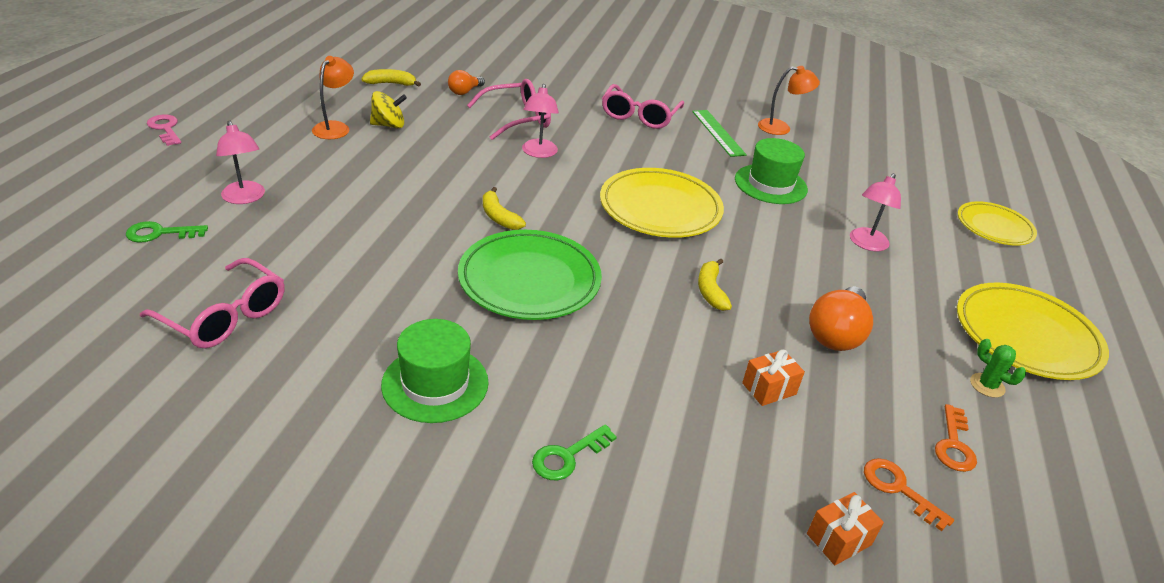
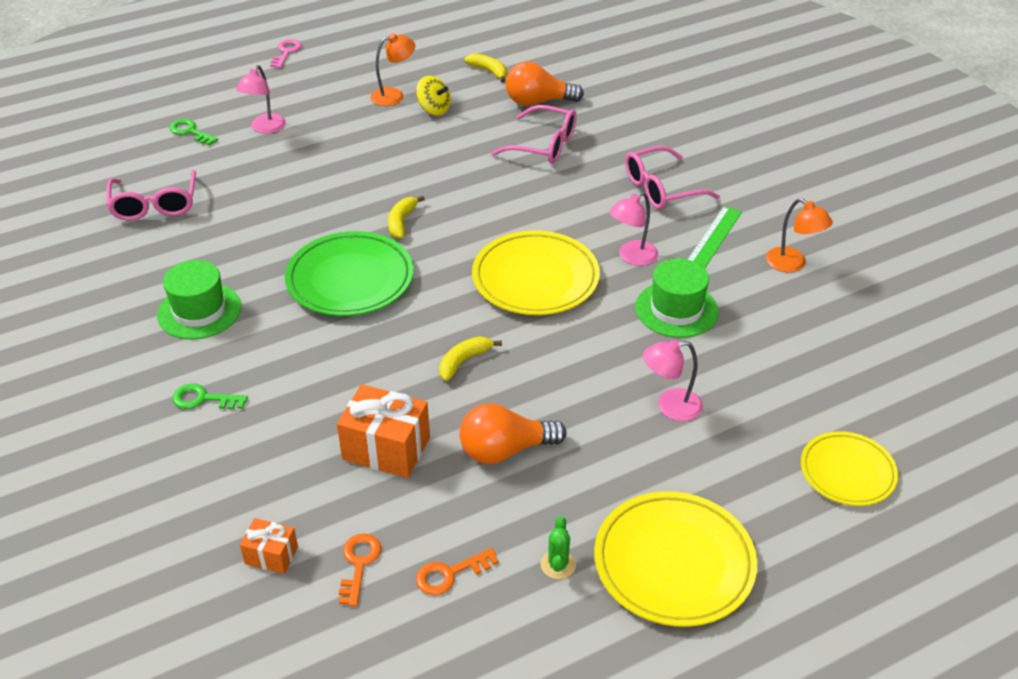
camera: 50 degrees right, 5 degrees up
(464, 91) = (538, 102): orange light bulb -> orange light bulb, size x1.73
(539, 153) = (513, 184): pink lamp -> pink lamp (632, 257)
(769, 389) = (386, 448): orange gift -> orange gift, size x1.80

